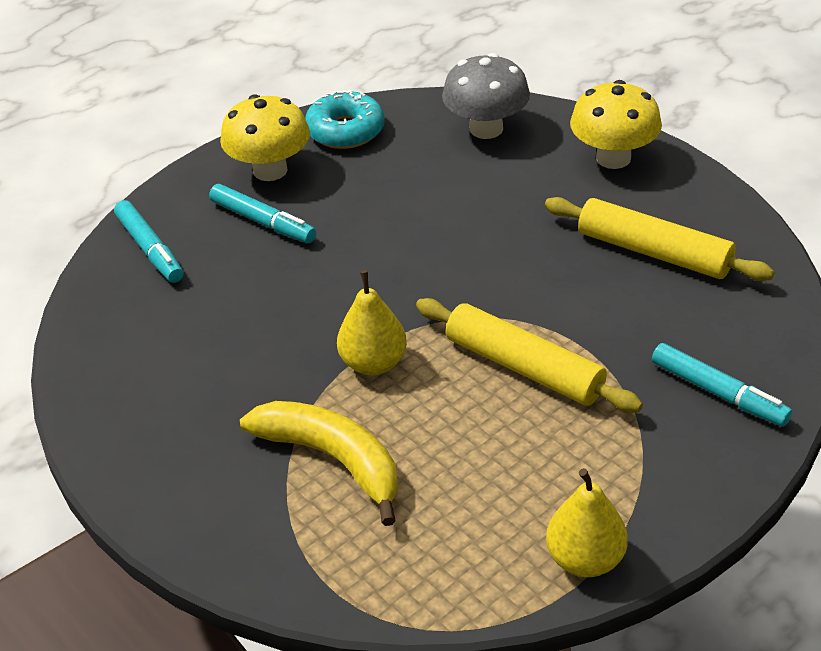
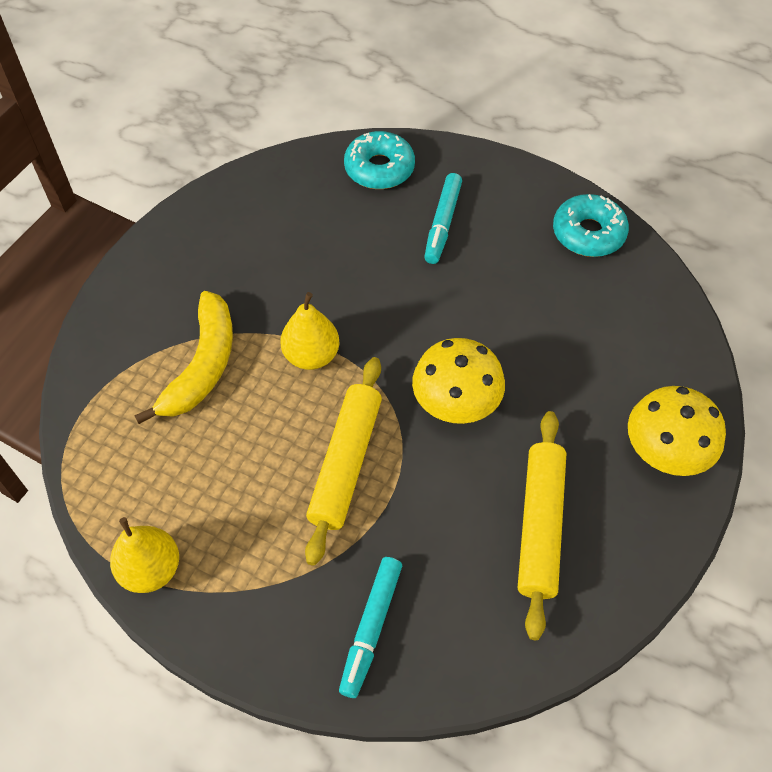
camera: 65 degrees right, 15 degrees up
(150, 249) = (379, 168): turquoise marker -> turquoise donut
(270, 170) = (508, 203): yellow mushroom -> yellow mushroom (455, 405)
(486, 129) = (650, 335): grey mushroom -> none

